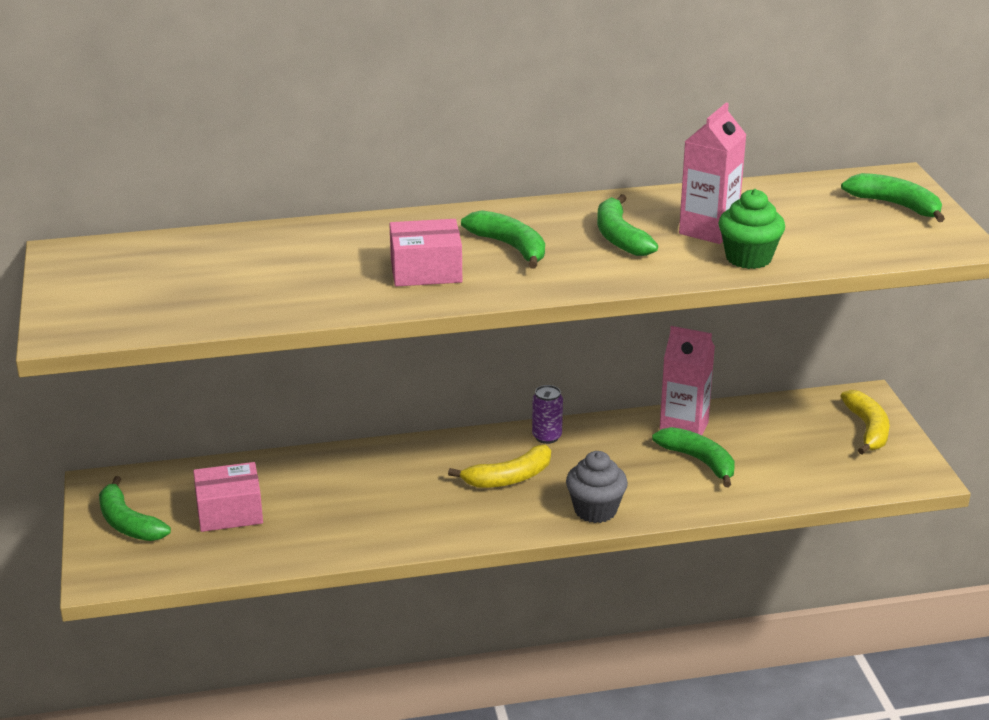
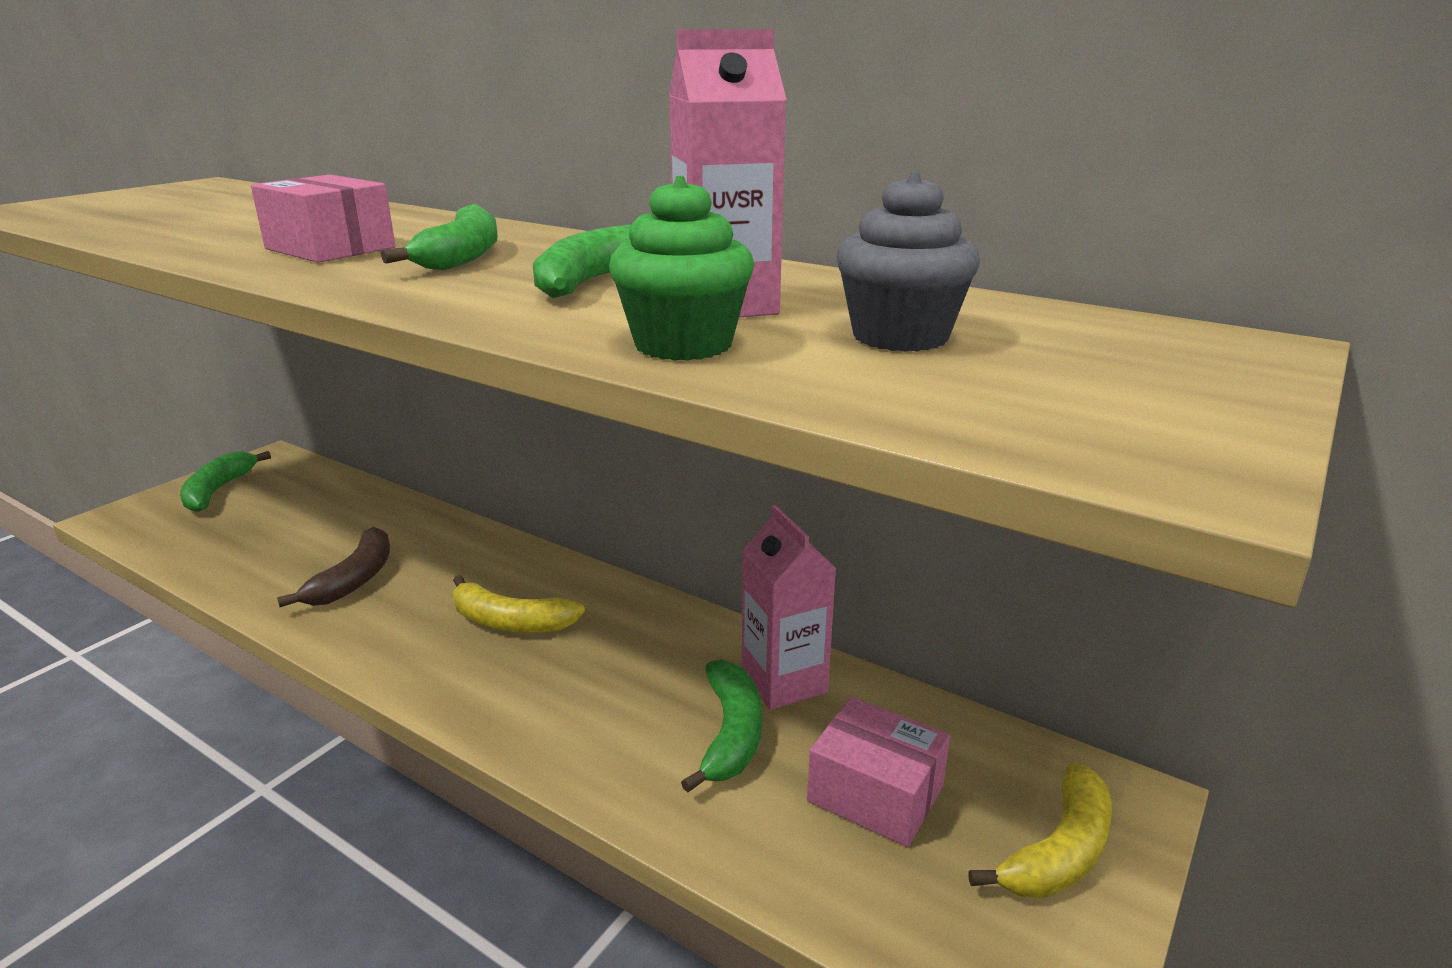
camera: 45 degrees right, 5 degrees down
(229, 512) = (279, 519): pink box -> pink box (875, 793)
(372, 510) = (354, 579): none -> brown banana
(547, 437) = (625, 603): purple can -> none
(595, 510) = (512, 713): grey cupcake -> grey cupcake (900, 337)
(895, 205) = (1155, 372): green banana -> none

